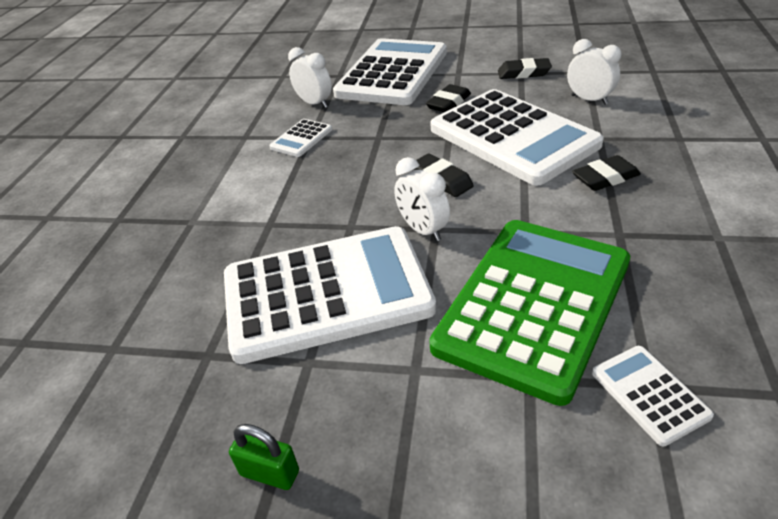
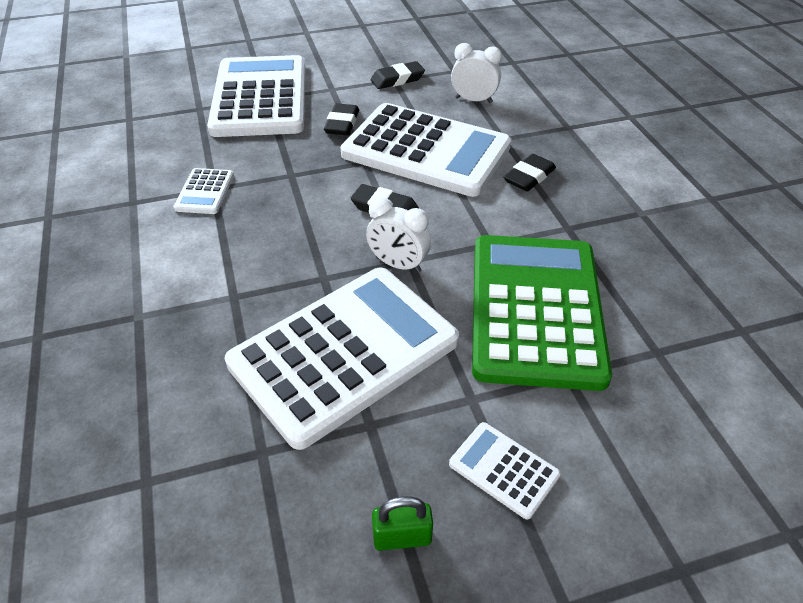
camera: 30 degrees left, 5 degrees up
(314, 103) = (192, 147): white clock -> none
(649, 394) = (660, 359): white calculator -> white calculator (503, 470)

